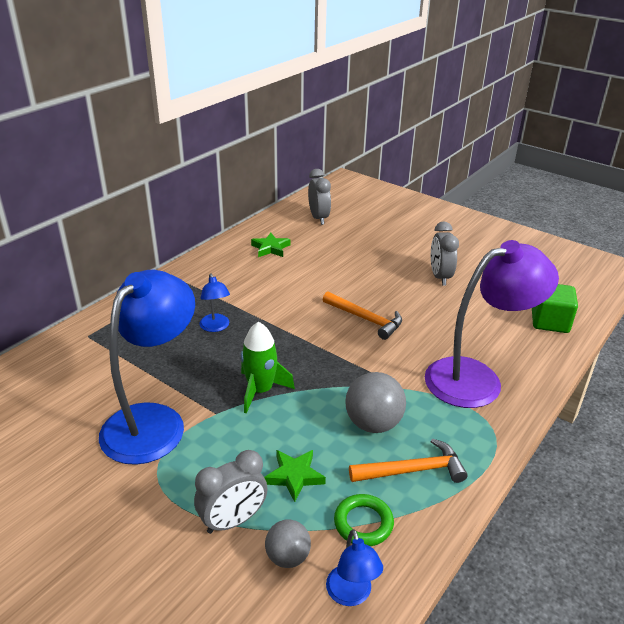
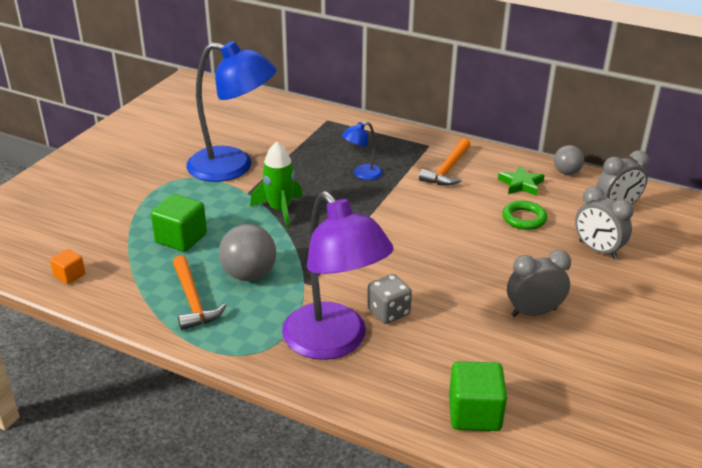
camera: 80 degrees right, 0 degrees up
(233, 521) = (136, 217): grey clock -> grey clock (597, 250)
(288, 557) = (104, 244): grey ball -> grey ball (566, 172)
(294, 476) = (181, 238): green star -> green cube
(351, 595) = (70, 275): blue lamp -> orange cube
(363, 523) = (134, 276): green ring -> green ring (524, 218)
(365, 319) = (412, 259): orange hammer -> orange hammer (447, 170)
(437, 343) = (388, 312): none -> grey dice

